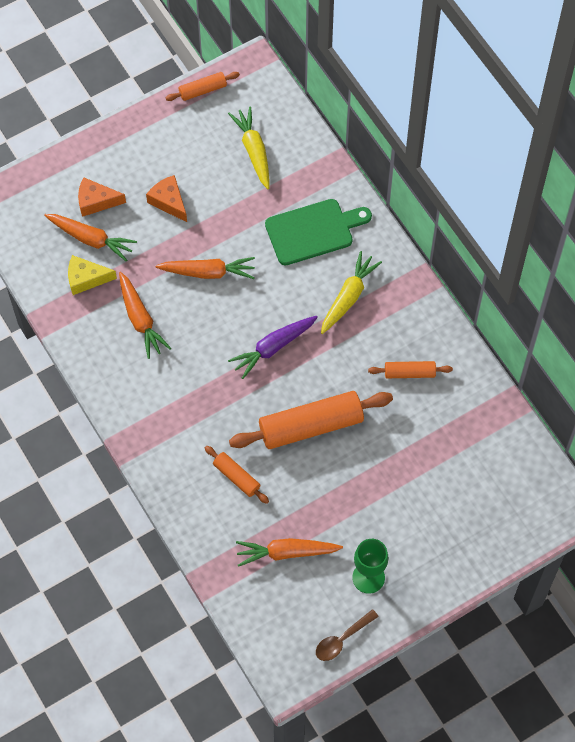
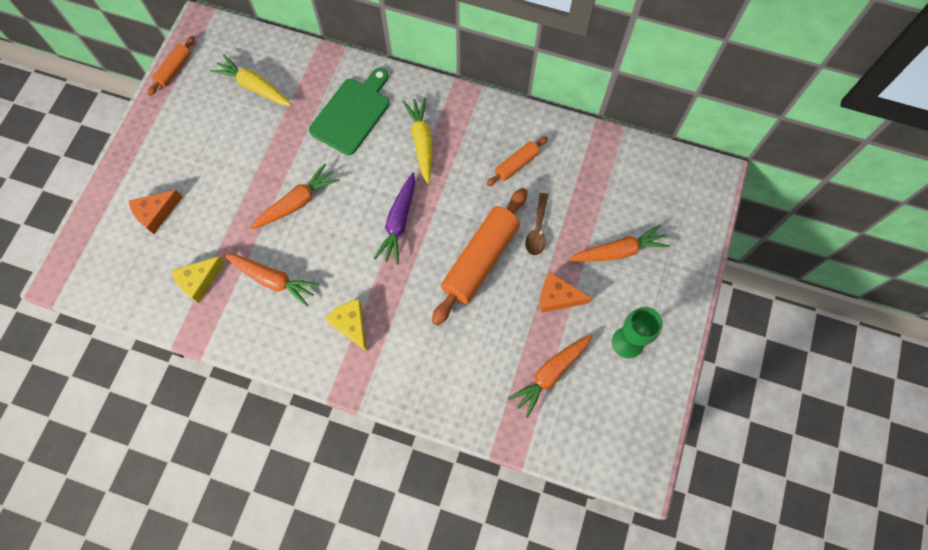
camera: 40 degrees left, 5 degrees up
(91, 239) = (176, 246): orange carrot -> orange carrot (618, 251)
(169, 201) = (218, 171): orange cheese -> orange cheese (557, 297)
(169, 398) = (351, 324): none -> yellow cheese
(236, 477) = (459, 346): orange rolling pin -> none
(342, 639) = (653, 408): brown spoon -> brown spoon (537, 230)

